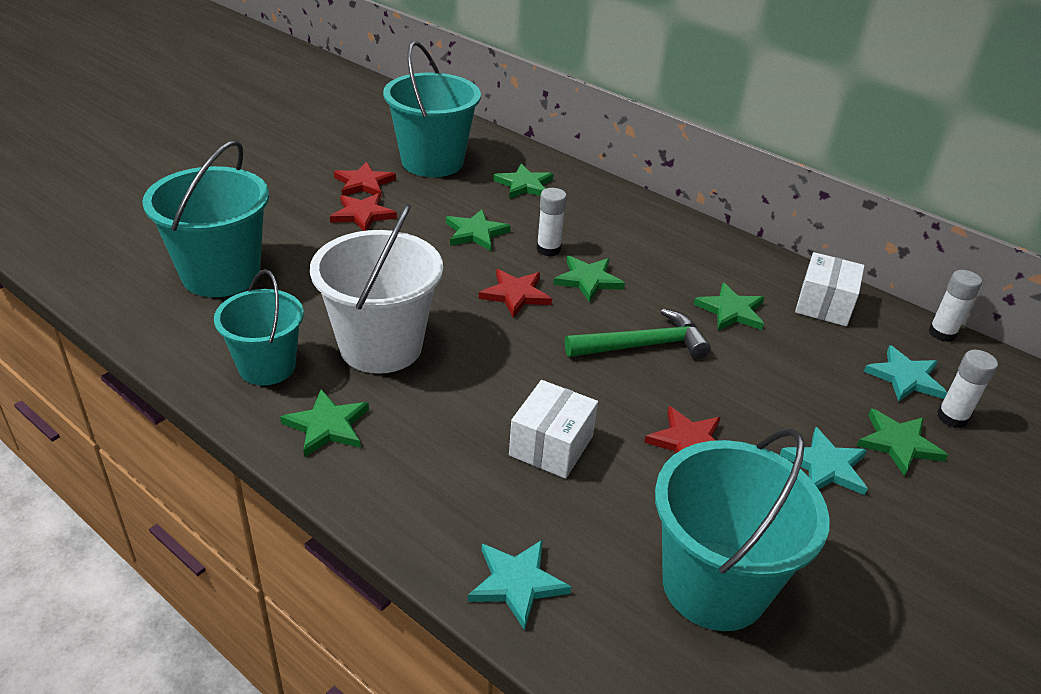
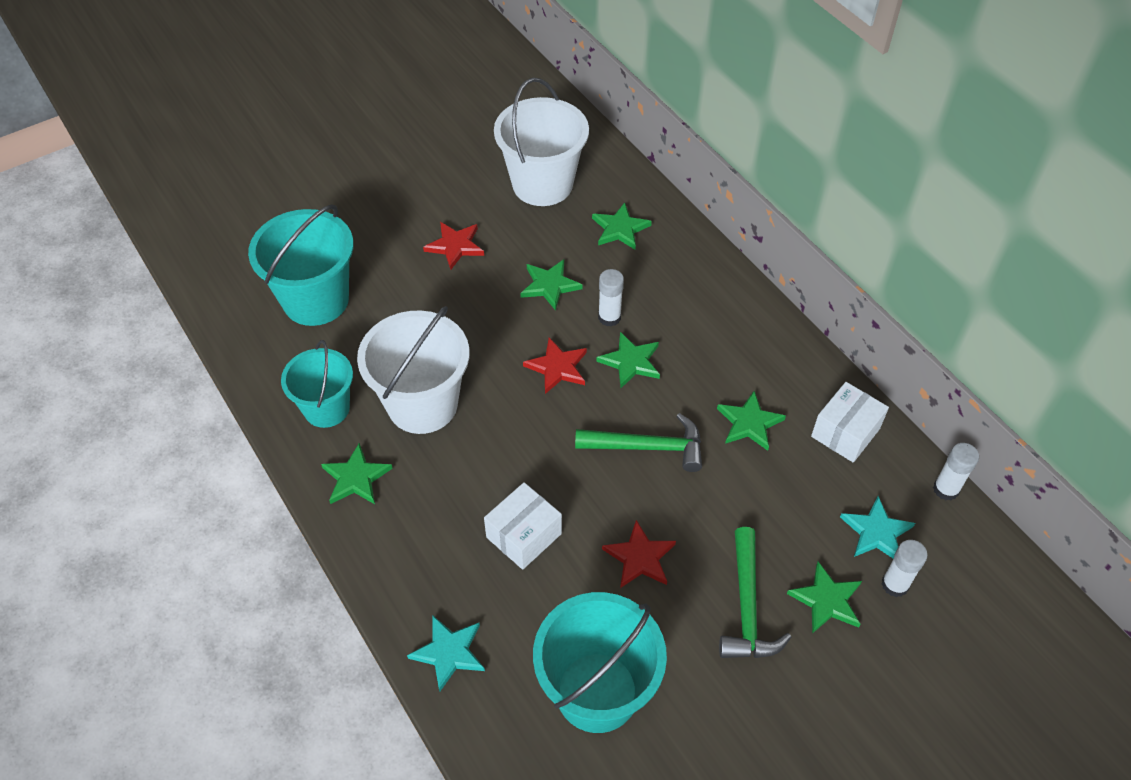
camera: 20 degrees right, 15 degrees up
(364, 183) = (469, 205): red star -> none
(432, 162) = (542, 184): turquoise bucket -> white bucket
(826, 466) = (747, 607): turquoise star -> green hammer

